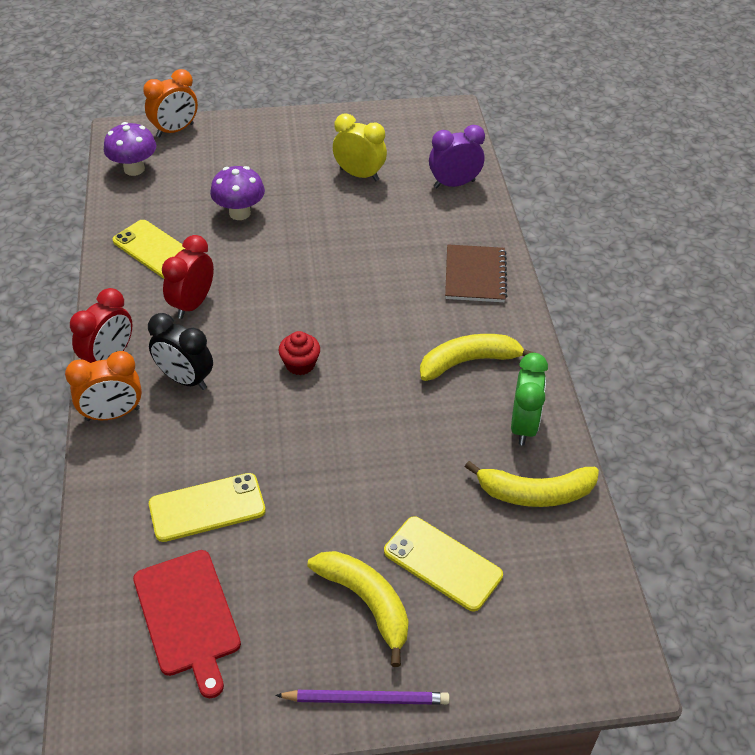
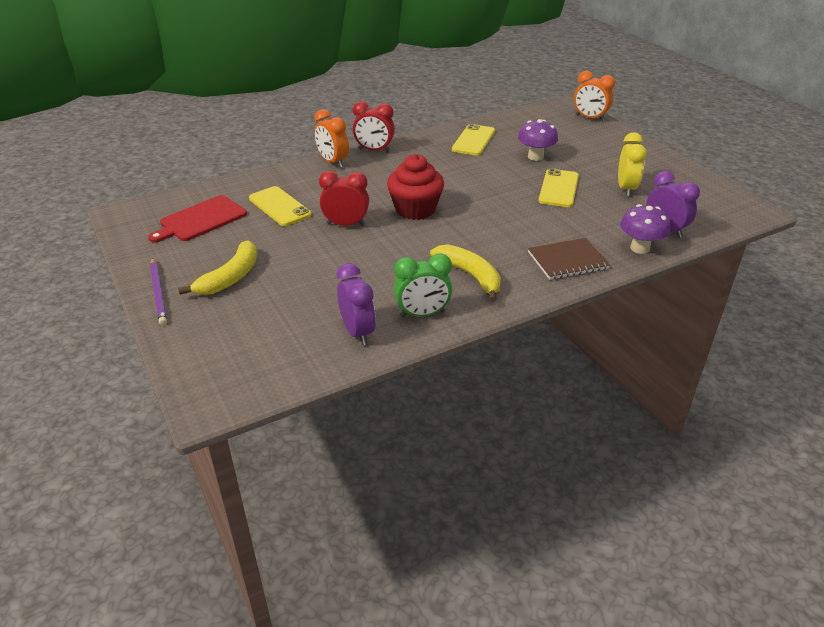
camera: 70 degrees right, 10 degrees down
(134, 169) = (538, 116): purple mushroom -> purple mushroom (640, 248)
(185, 379) = (374, 176): black clock -> none
(192, 304) = (438, 162): red clock -> red clock (346, 224)
(300, 364) = (415, 209): red cupcake -> red cupcake, size x1.87
(442, 563) = (273, 301): yellow phone -> yellow phone (558, 188)
(535, 493) = (357, 332): yellow banana -> purple clock

